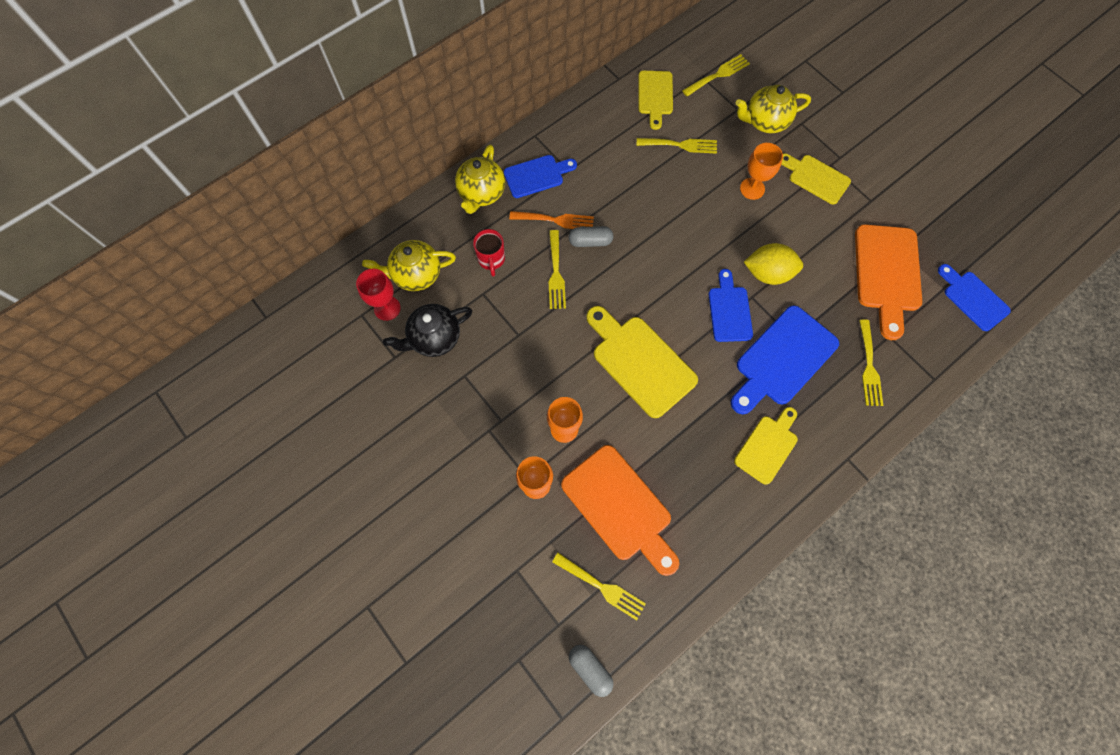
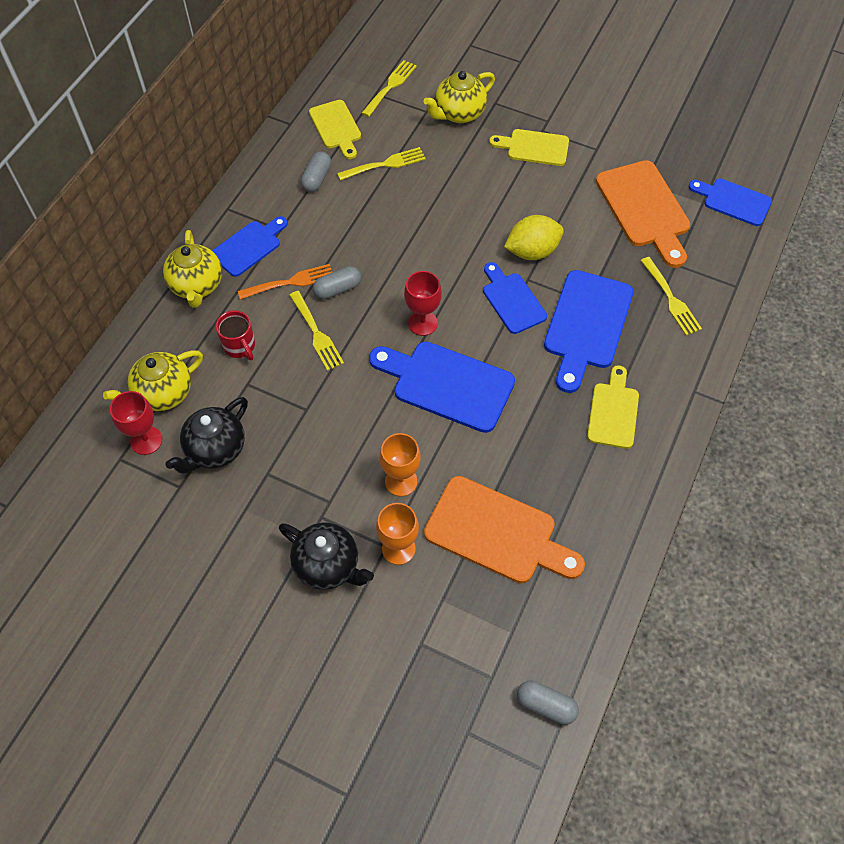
camera: 25 degrees left, 10 degrees down
(476, 473) = (328, 565): none -> black teapot
(602, 587) = (517, 619): yellow fork -> none
(618, 136) = (317, 179): none -> grey capsule
(640, 362) = (447, 384): yellow cutting board -> blue cutting board
(645, 300) = (422, 323): none -> red goblet
(752, 189) = (477, 179): orange goblet -> none

